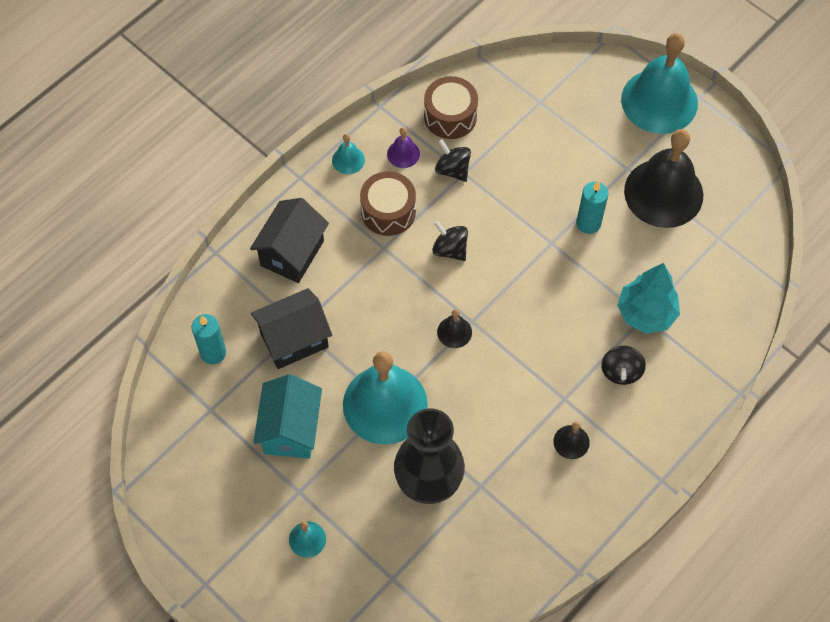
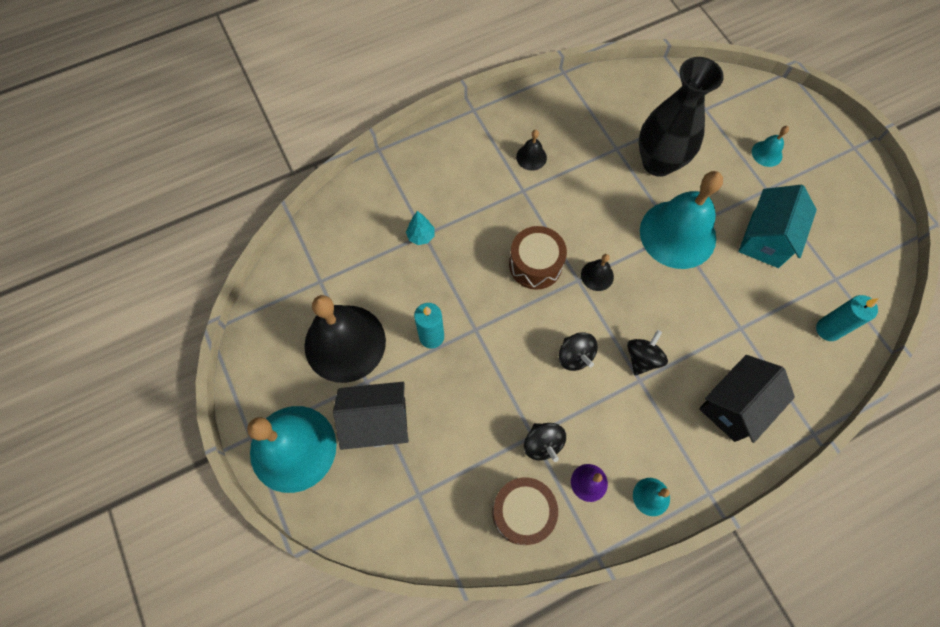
camera: 160 degrees left, 5 degrees up
(294, 340) = (748, 317): black house -> black house (378, 422)
(388, 211) = (624, 418): brown drum -> brown drum (535, 264)
(621, 371) = (466, 196): black spinning top -> black spinning top (642, 358)
(646, 313) = (421, 236): turquoise tree -> turquoise tree, size x0.50

